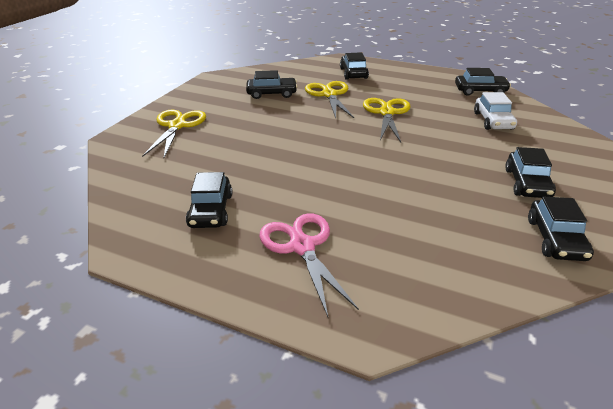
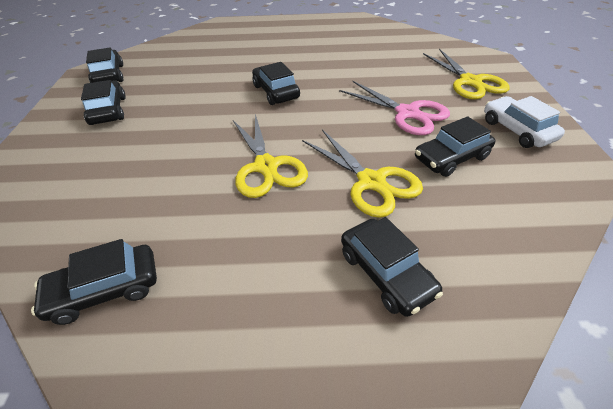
camera: 155 degrees right, 10 degrees up
(211, 210) = (341, 39): black car -> black car (276, 92)
(302, 247) = (270, 38): pink scissors -> pink scissors (407, 113)
(493, 121) = (110, 195): white car -> white car (517, 130)

